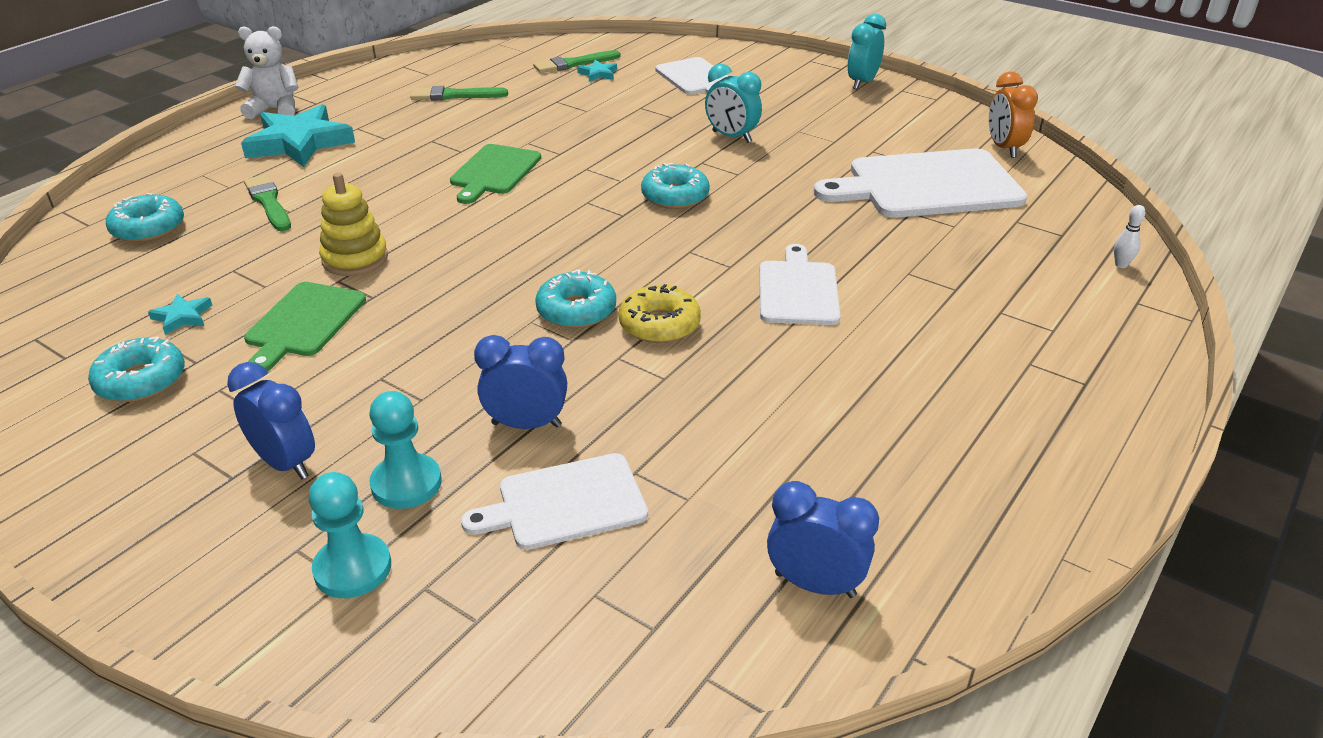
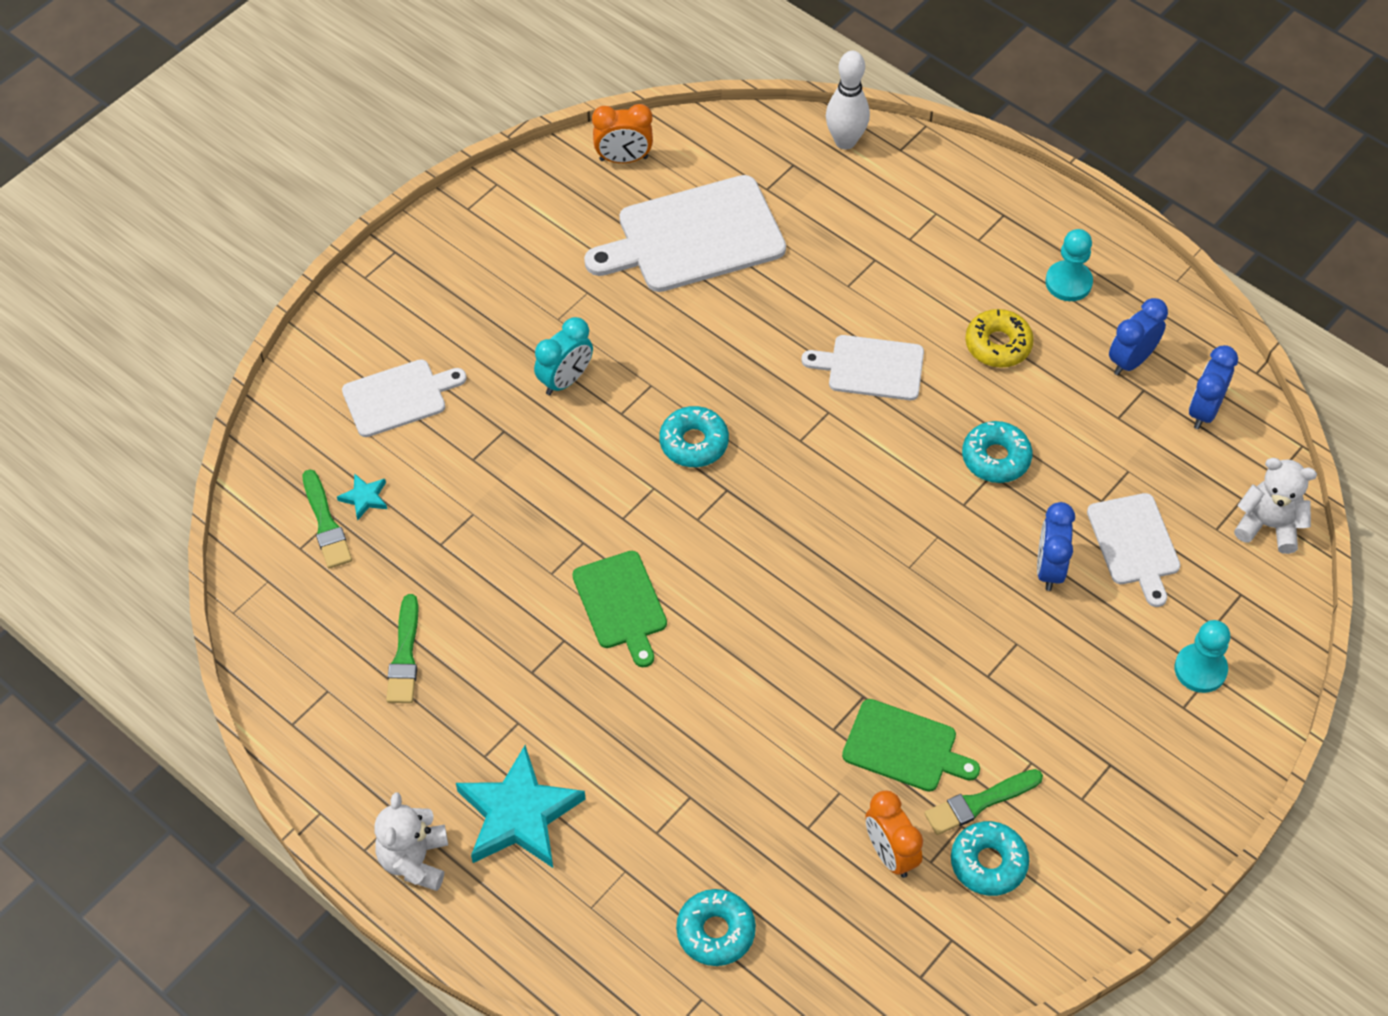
camera: 85 degrees left, 20 degrees up
(182, 317) = (890, 854): turquoise star -> orange clock
(268, 202) = (668, 821): green brush -> green brush (979, 803)
(285, 463) = (1095, 729): blue clock -> blue clock (1131, 361)
(355, 259) = (795, 719): yellow stacking toy -> none
(406, 484) = (1116, 644): turquoise pawn -> turquoise pawn (1068, 282)
(494, 172) = (621, 604): green cutting board -> green cutting board turned 45 degrees clockwise
(576, 310) = (894, 532): turquoise donut -> turquoise donut (996, 458)
(604, 661) = (1268, 525): none -> white teddy bear
(659, 324) = (918, 472): yellow donut -> yellow donut (998, 344)
(862, 83) = (442, 240): turquoise clock -> none
(927, 185) = (694, 237): white cutting board -> white cutting board turned 75 degrees clockwise
(1121, 265) = (845, 141): white bowling pin -> white bowling pin, size x2.19

